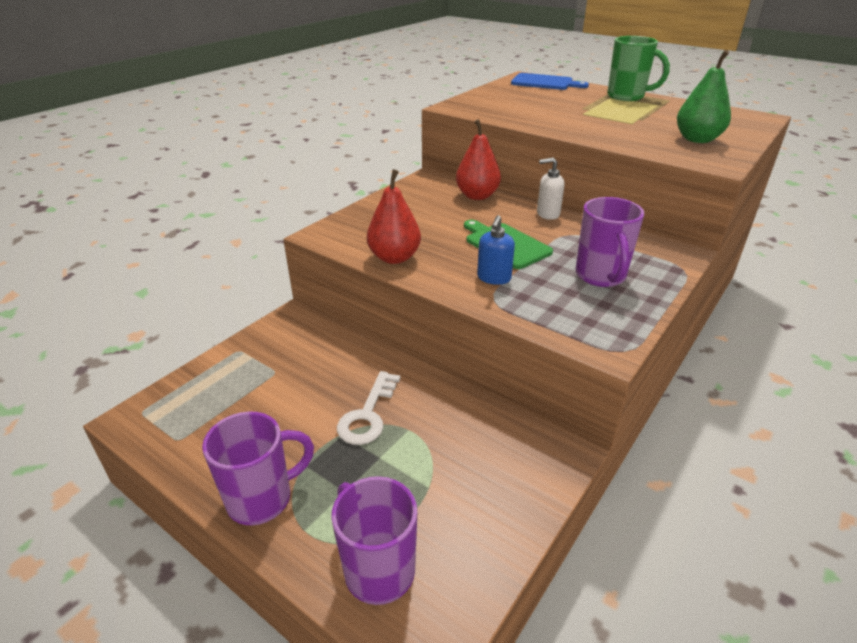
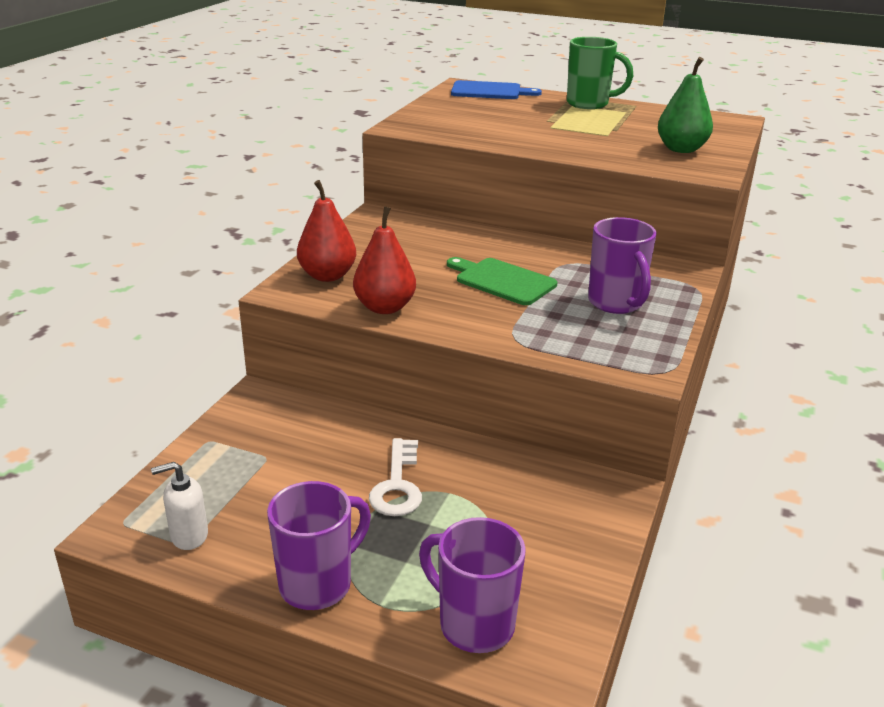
camera: 15 degrees left, 5 degrees down
(477, 196) = (446, 230): red pear -> red pear (327, 276)
(494, 278) = (505, 317): blue soap dispenser -> none
(547, 214) = (534, 243): white soap dispenser -> white soap dispenser (189, 536)

